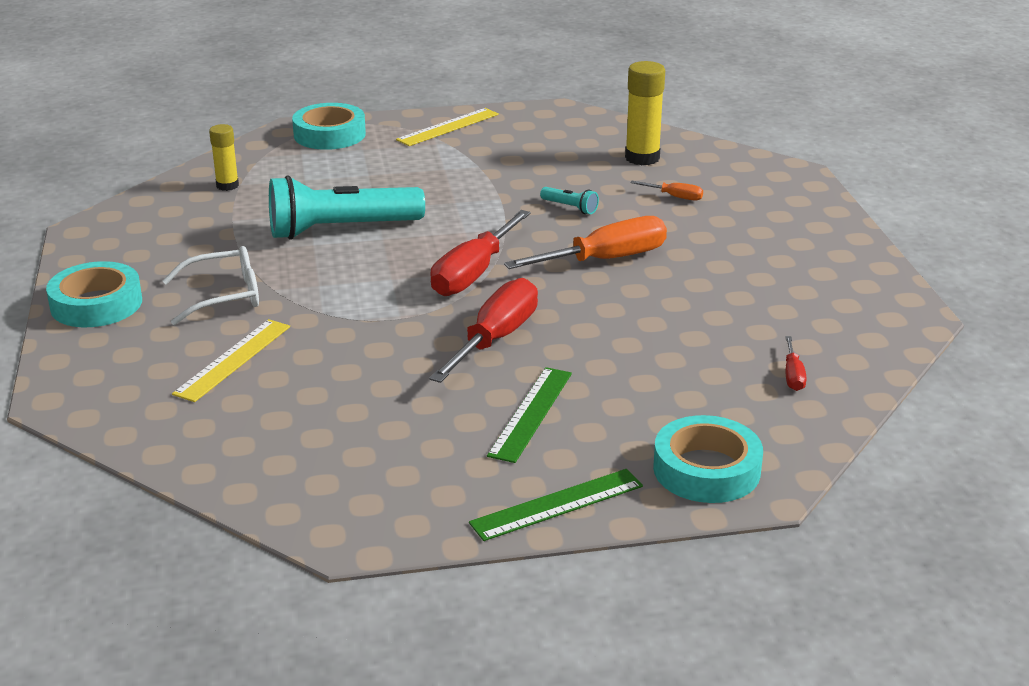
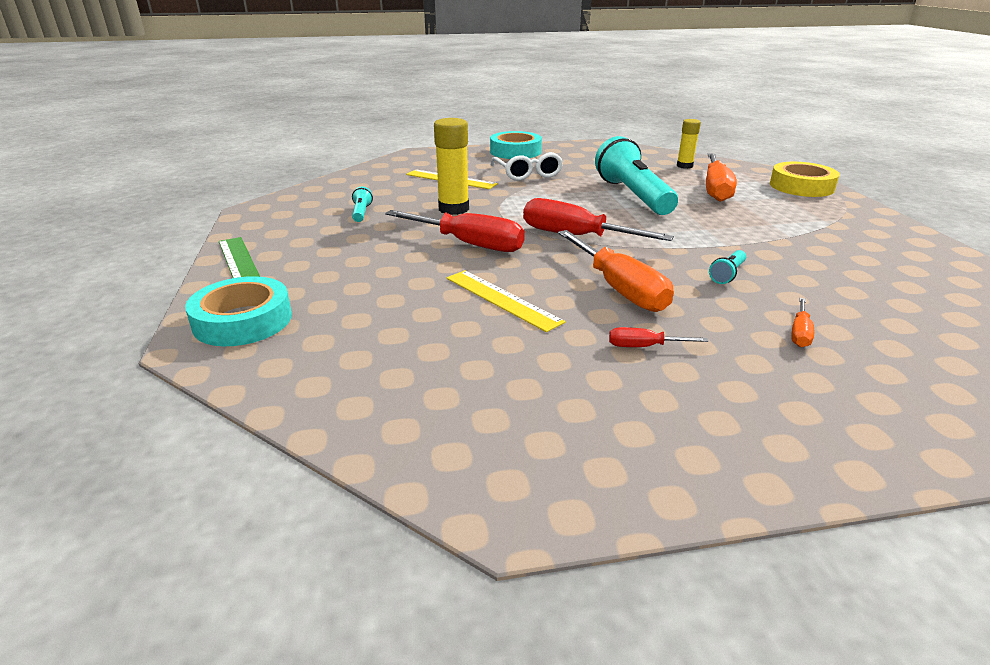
camera: 90 degrees right, 0 degrees up
(329, 134) = (801, 186): turquoise tape -> yellow tape
(329, 180) = (715, 189): none -> orange screwdriver
(375, 428) = (361, 213): none -> turquoise flashlight
(448, 127) = (868, 223): yellow ruler -> yellow ruler (502, 299)
(530, 413) = (359, 256): green ruler -> none
(642, 158) = (898, 317): yellow glue stick -> yellow glue stick (453, 209)
(793, 375) = (379, 380): red screwdriver -> red screwdriver (644, 346)

